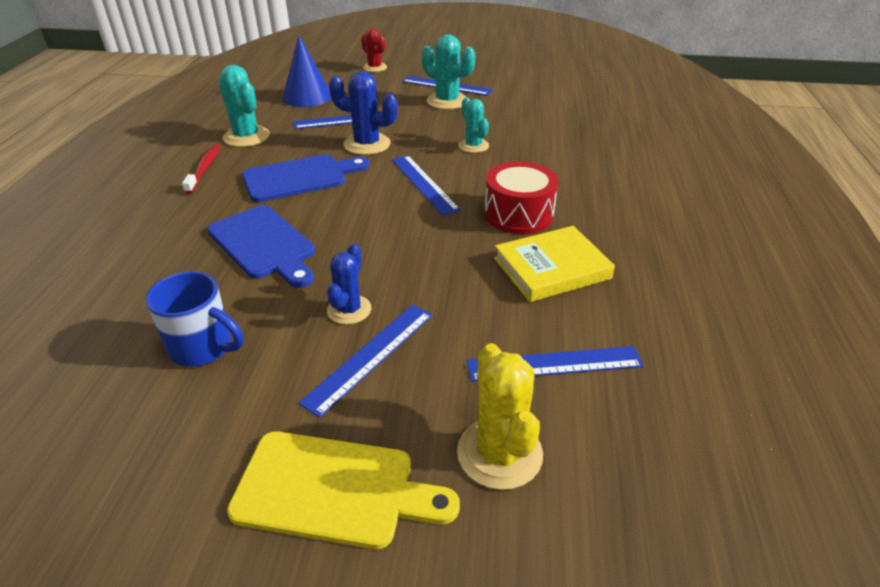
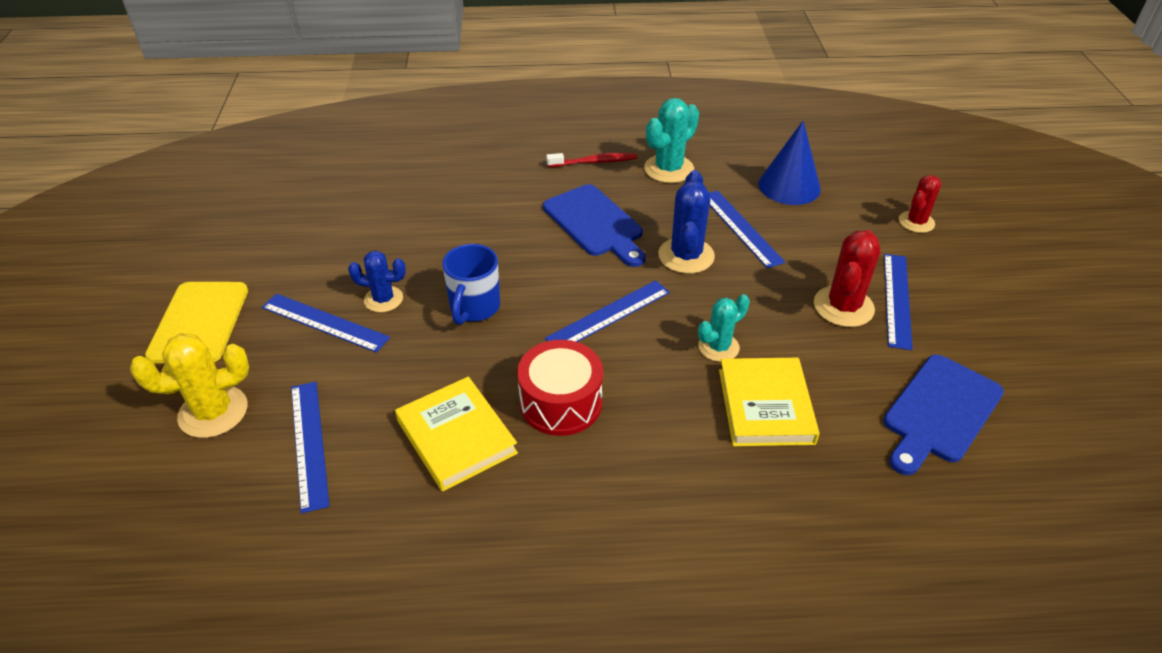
camera: 80 degrees right, 5 degrees up
(203, 348) = (338, 234): blue mug -> blue mug (474, 308)
(264, 245) = (473, 230): blue cutting board -> blue cutting board (939, 412)
(447, 101) = (843, 307): turquoise cactus -> red cactus
(532, 138) = (765, 406): none -> yellow book

